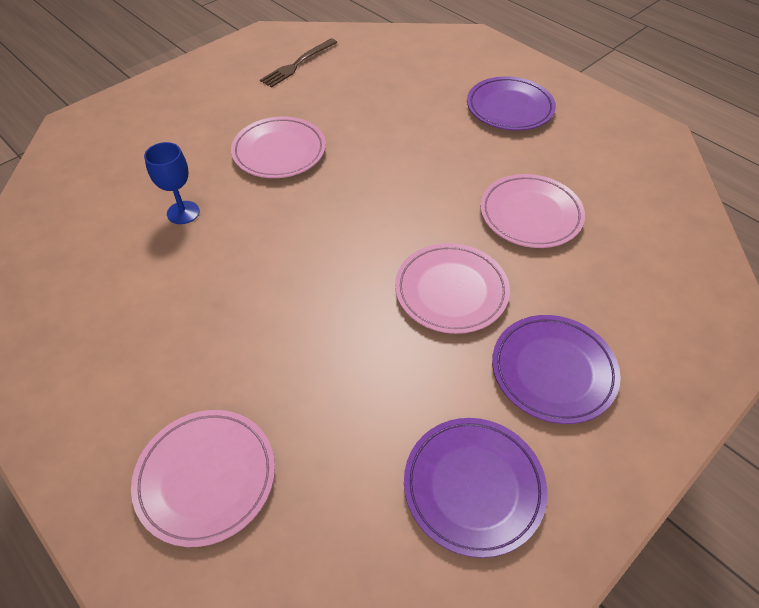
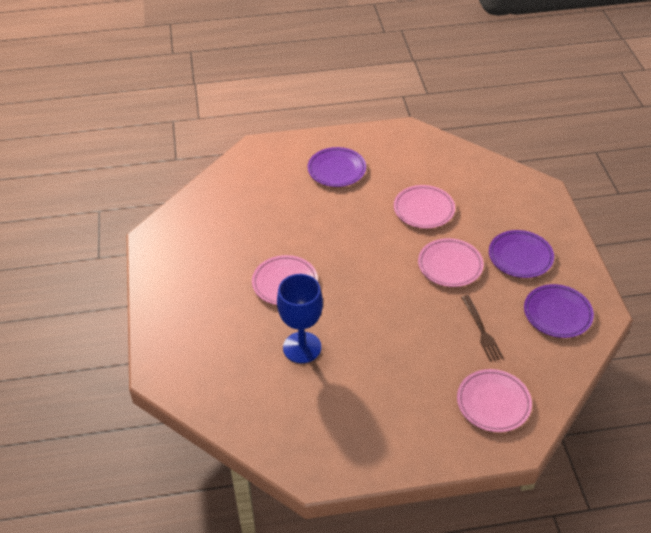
camera: 55 degrees left, 5 degrees down
(183, 212) = (302, 347): blue goblet -> blue goblet, size x1.75
(298, 64) = (203, 236): brown fork -> brown fork (481, 330)

